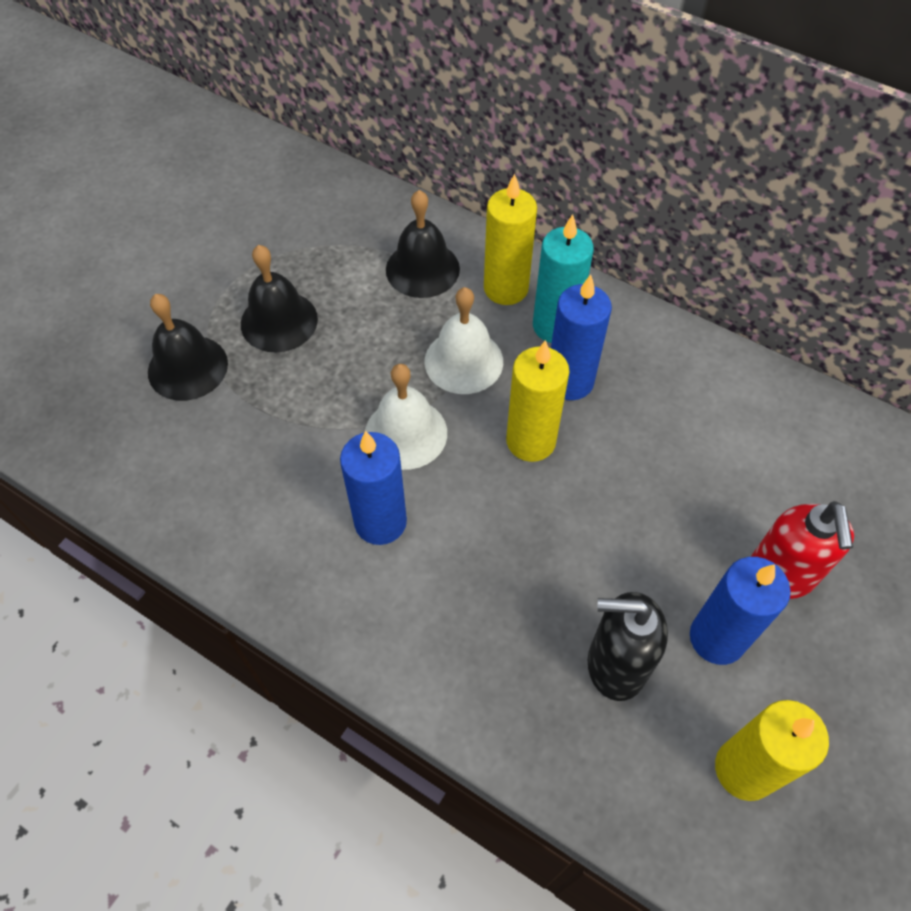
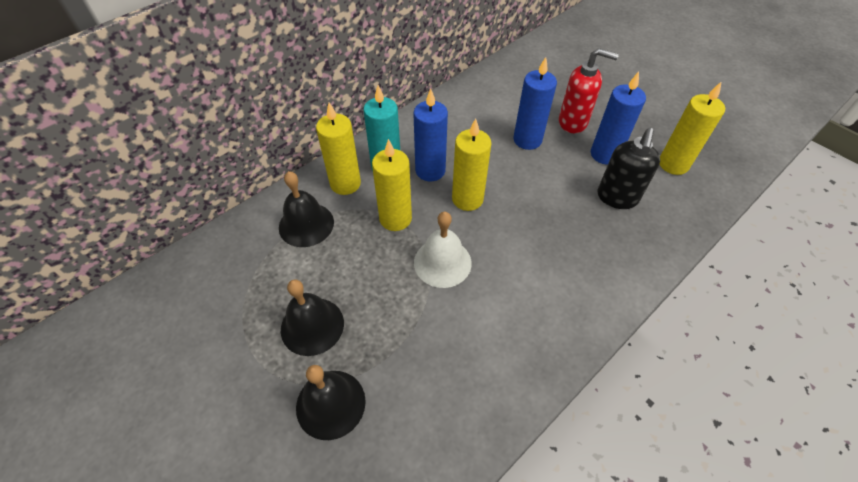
camera: 75 degrees left, 5 degrees down
(380, 522) = (508, 290): blue candle -> blue candle (527, 140)
(463, 361) = (395, 218): white bell -> yellow candle

